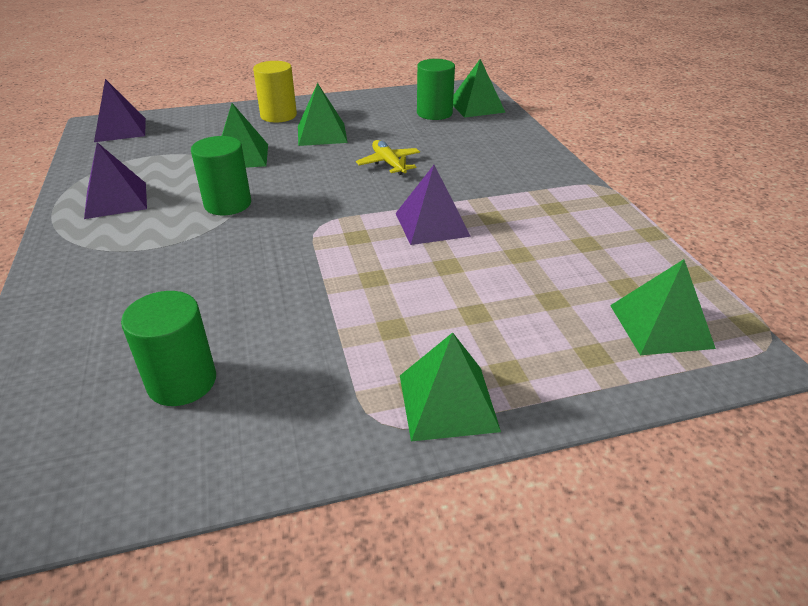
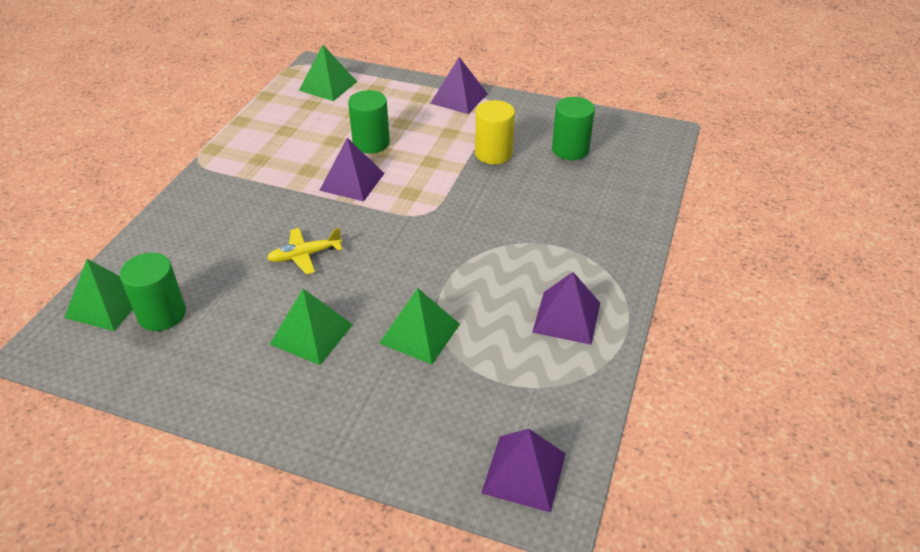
camera: 145 degrees left, 5 degrees up
(228, 204) = (475, 267): green cylinder -> green cylinder (371, 143)
(278, 115) = (319, 403): yellow cylinder -> yellow cylinder (493, 153)
(389, 163) = (304, 255): yellow plane -> yellow plane turned 60 degrees clockwise
(448, 402) = (459, 98): green pyramid -> purple pyramid

